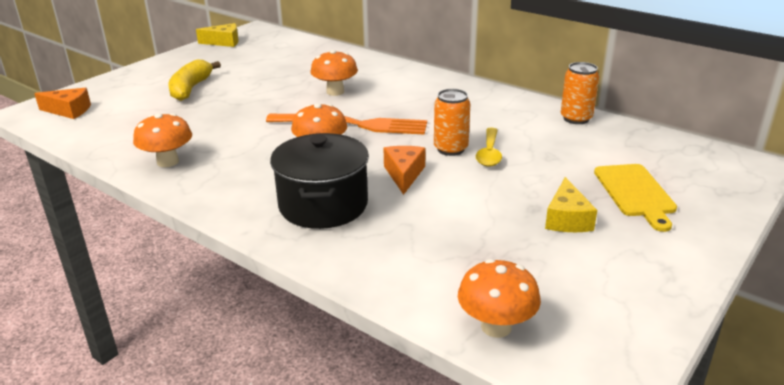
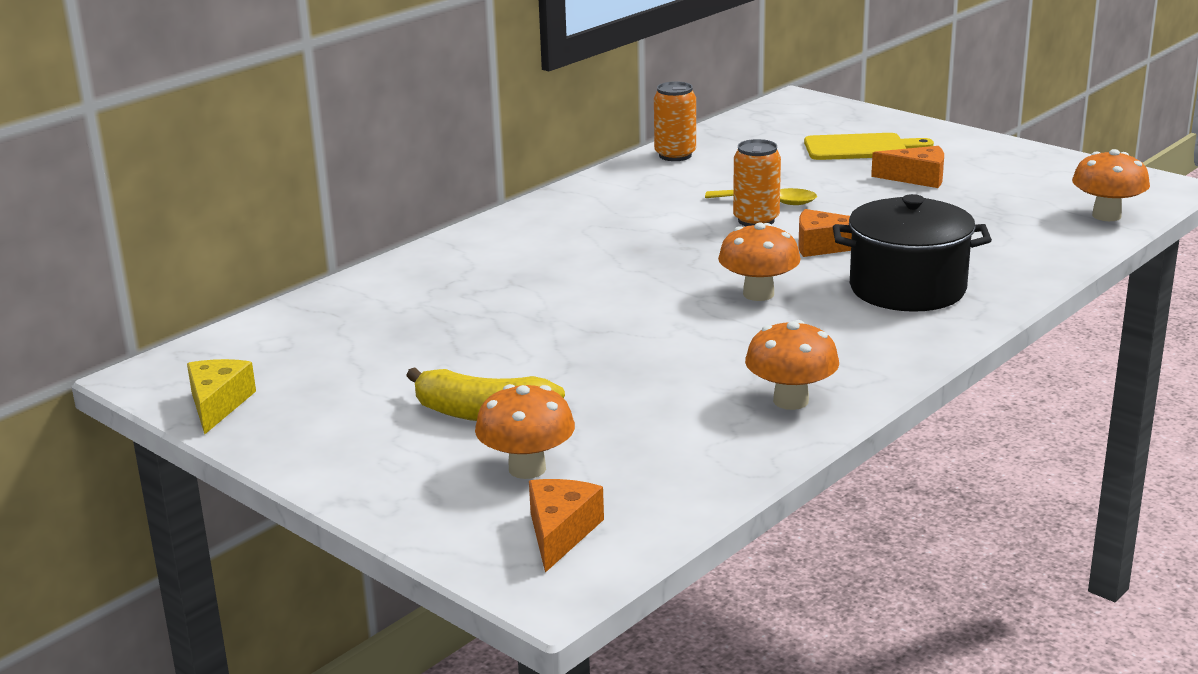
camera: 85 degrees left, 5 degrees down
(335, 92) = (543, 289): orange mushroom -> orange mushroom (527, 469)
(353, 124) = (672, 275): orange fork -> none
(567, 219) = (917, 178): yellow cheese -> orange cheese

